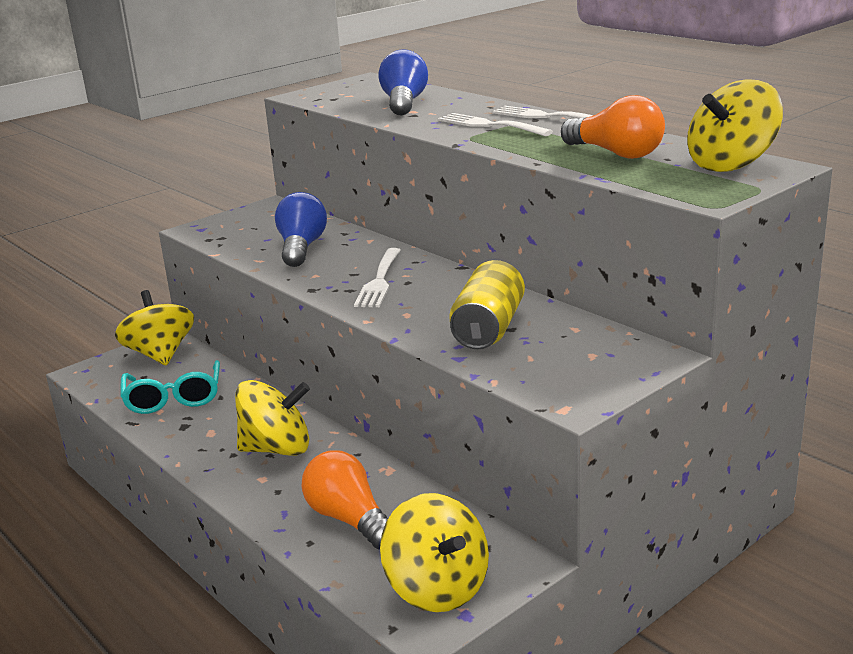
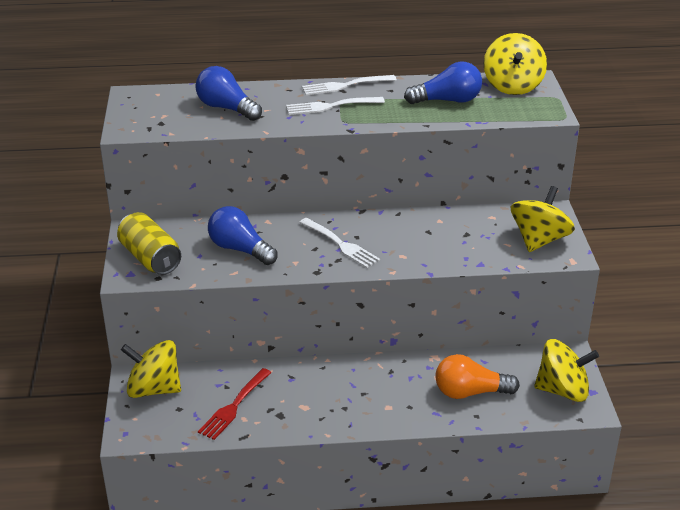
camera: 55 degrees left, 10 degrees up
(173, 398) = (234, 406): turquoise glasses -> red fork
(276, 449) = (360, 388): yellow spinning top -> yellow spinning top (539, 240)
(488, 329) = (458, 240): yellow can -> yellow can (150, 258)
(616, 153) = (447, 101): orange light bulb -> blue light bulb

